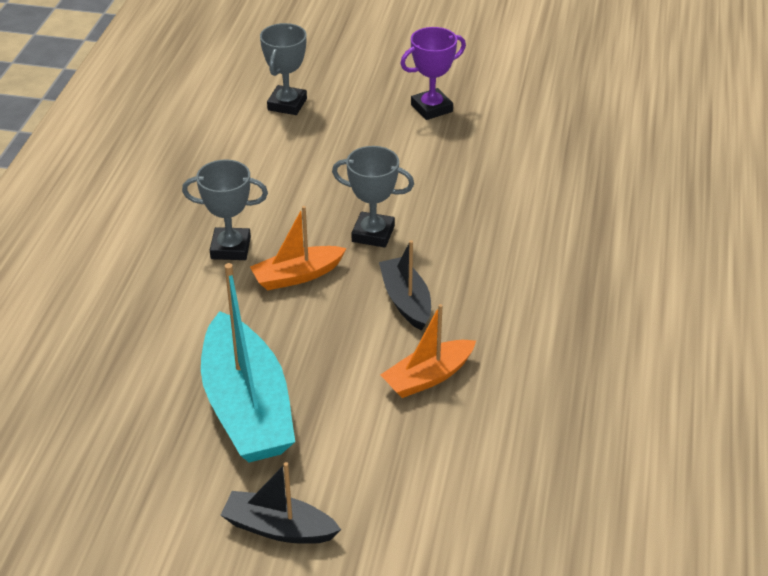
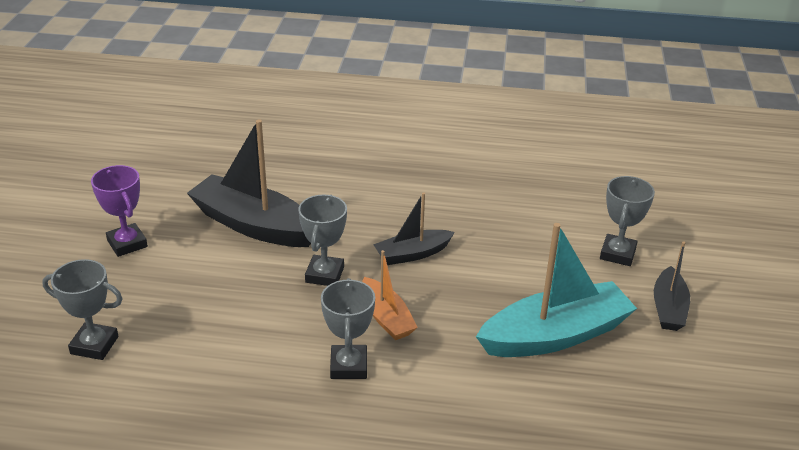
camera: 95 degrees left, 5 degrees down
(397, 497) = (617, 254): none -> grey trophy
(428, 377) = (497, 242): orange boat -> none
(463, 184) = (254, 225): none -> black boat

